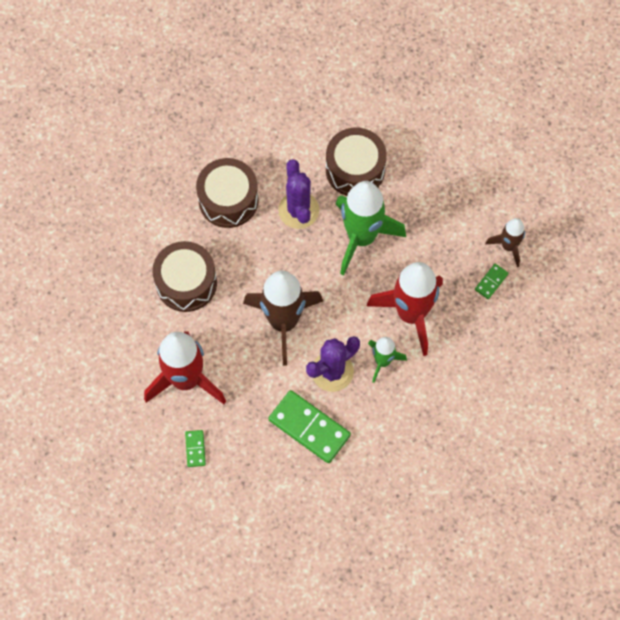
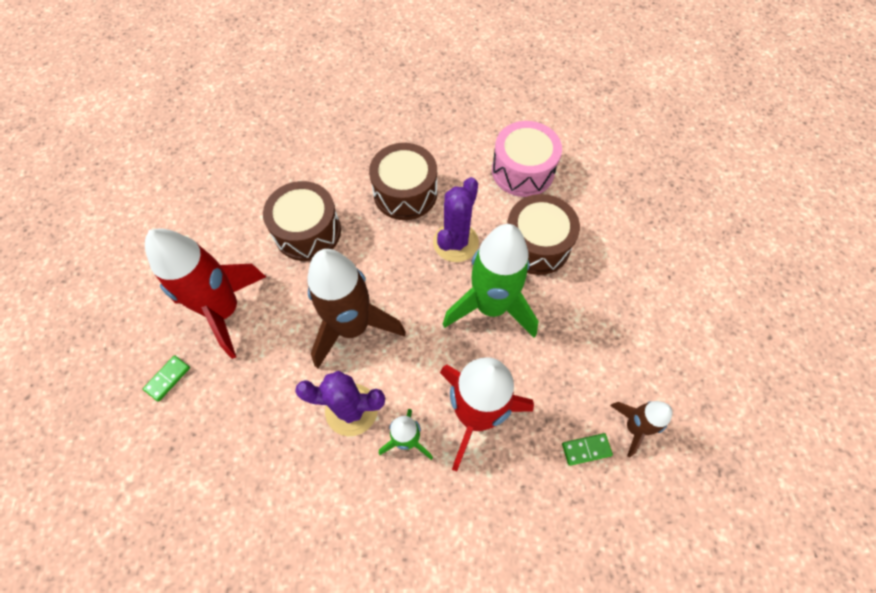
camera: 40 degrees right, 5 degrees down
(298, 117) = (522, 171): none -> pink drum
(309, 428) = (279, 447): green domino -> none

